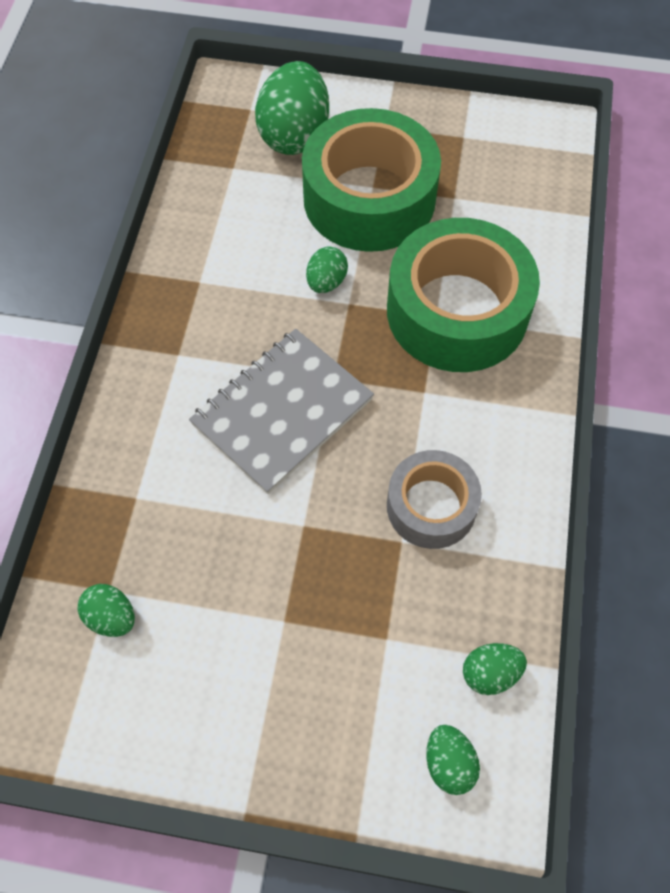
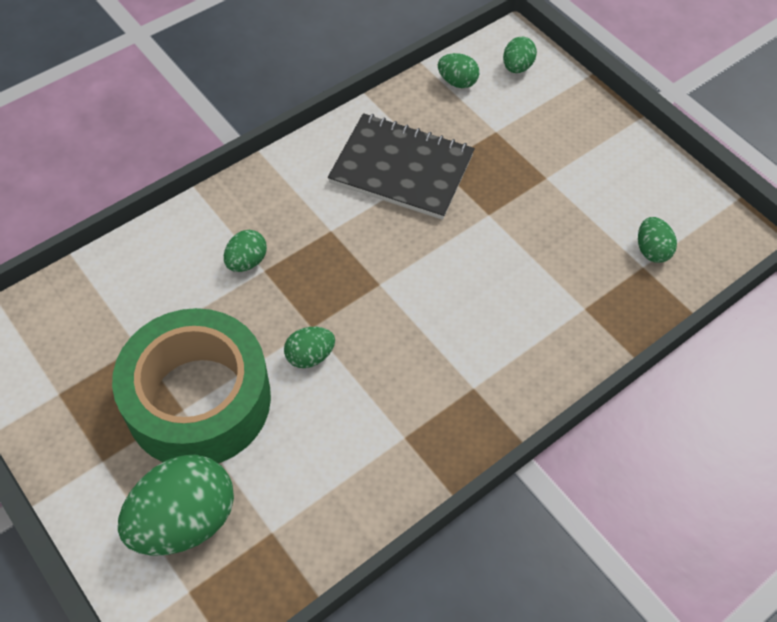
camera: 140 degrees left, 5 degrees down
(282, 412) = (437, 288): grey notebook -> none
(431, 506) = (401, 168): grey tape -> black notebook
(457, 311) = (246, 261): green tape -> green egg

